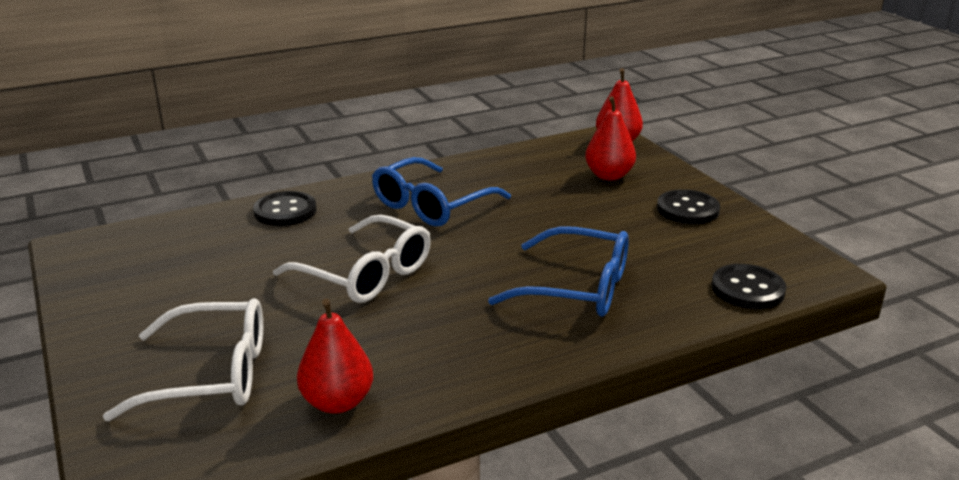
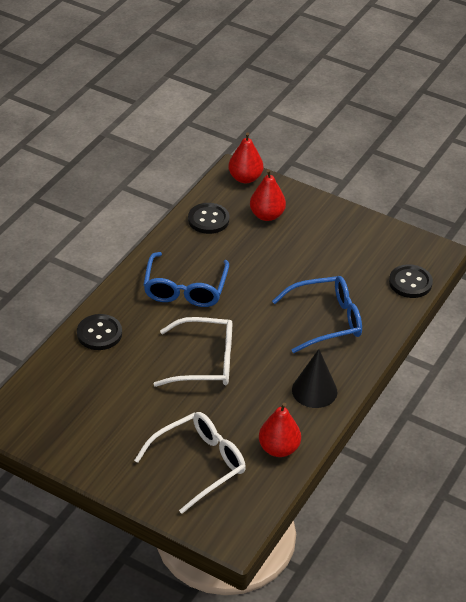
camera: 35 degrees left, 15 degrees up
(472, 355) = (314, 390): none -> black cone
(687, 209) = (335, 229): black button -> black button (208, 220)

